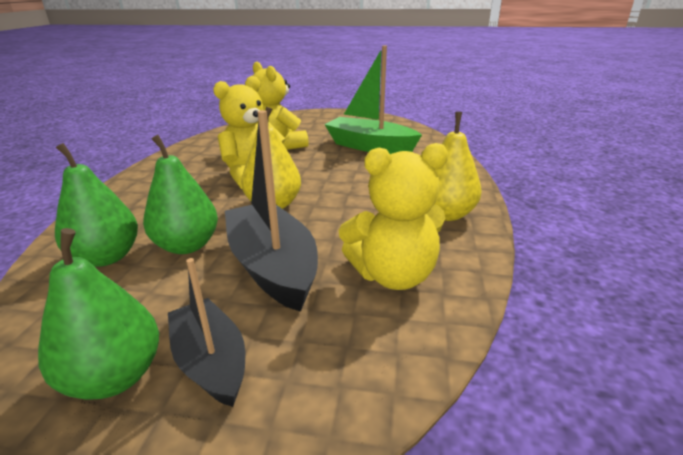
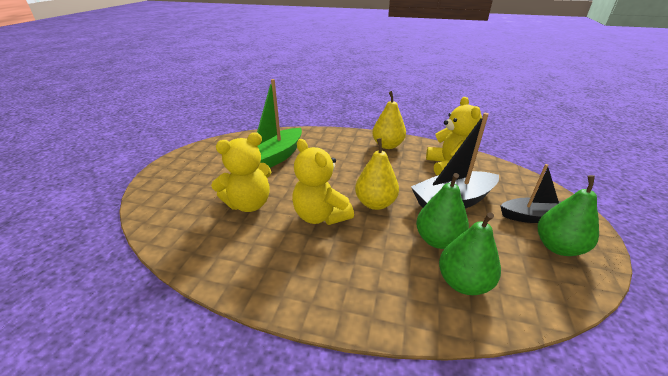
camera: 85 degrees left, 5 degrees up
(211, 362) = (531, 217): black boat -> black boat turned 150 degrees counterclockwise

